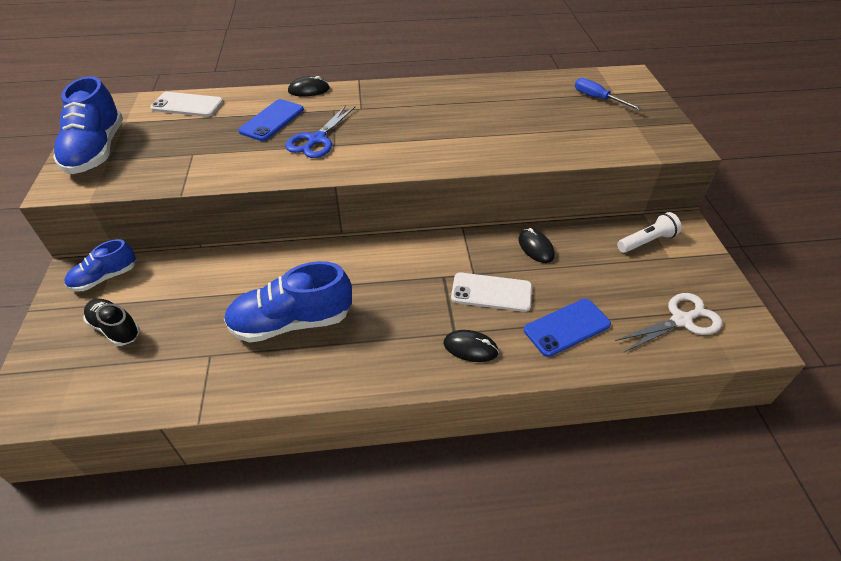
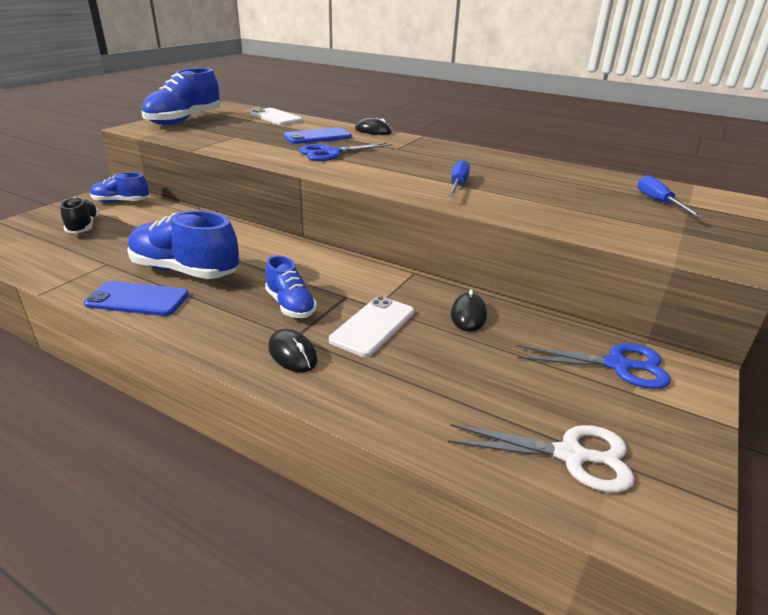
camera: 35 degrees right, 15 degrees down
(417, 307) = (290, 305): none -> blue shoe
(462, 138) = (458, 185): none -> blue screwdriver
(491, 292) = (373, 326): white phone -> white phone turned 75 degrees clockwise
(567, 327) = (412, 388): blue phone -> blue phone (137, 299)
(646, 241) = (617, 365): white flashlight -> blue scissors

